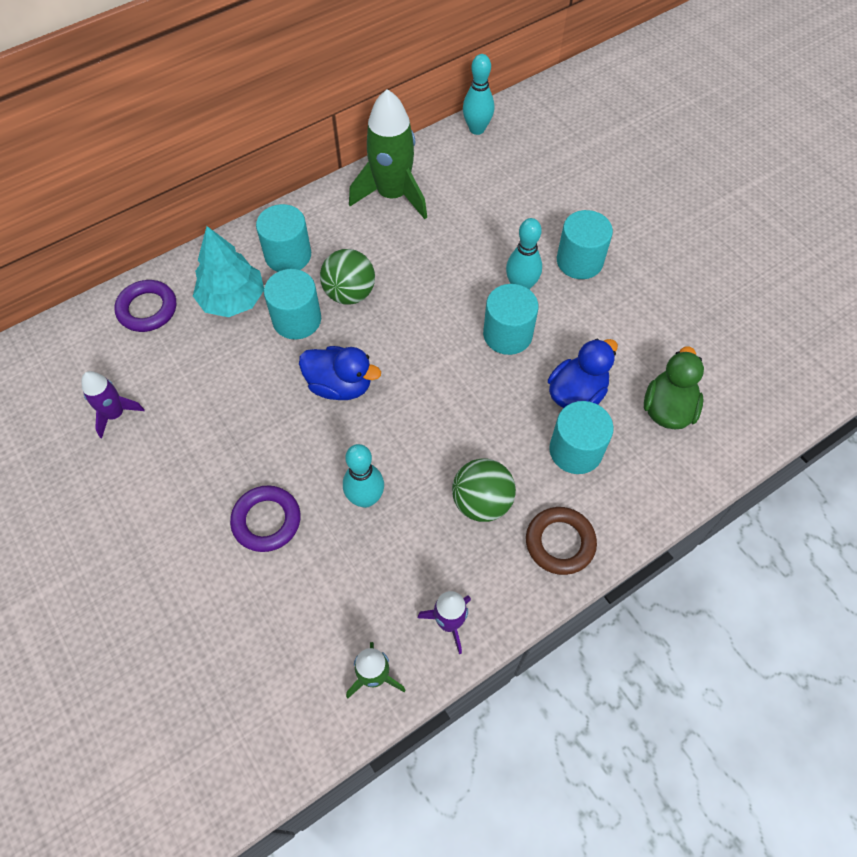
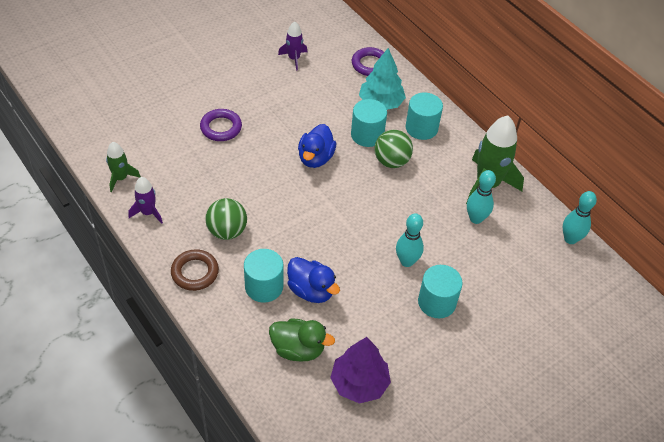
camera: 85 degrees right, 10 degrees down
(365, 498) = (233, 172): turquoise bowling pin -> turquoise bowling pin (476, 218)
(507, 334) = (362, 251): turquoise cylinder -> none
(704, 344) = (359, 383): none -> purple tree

